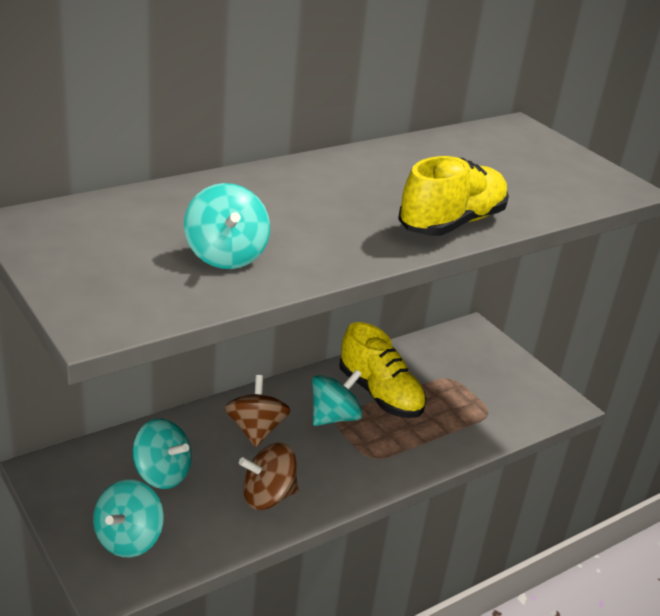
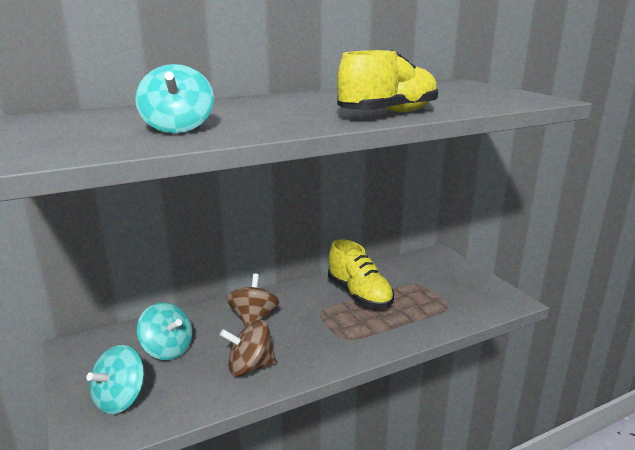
camera: 10 degrees right, 10 degrees down
(334, 417) = (319, 310): turquoise spinning top -> none

